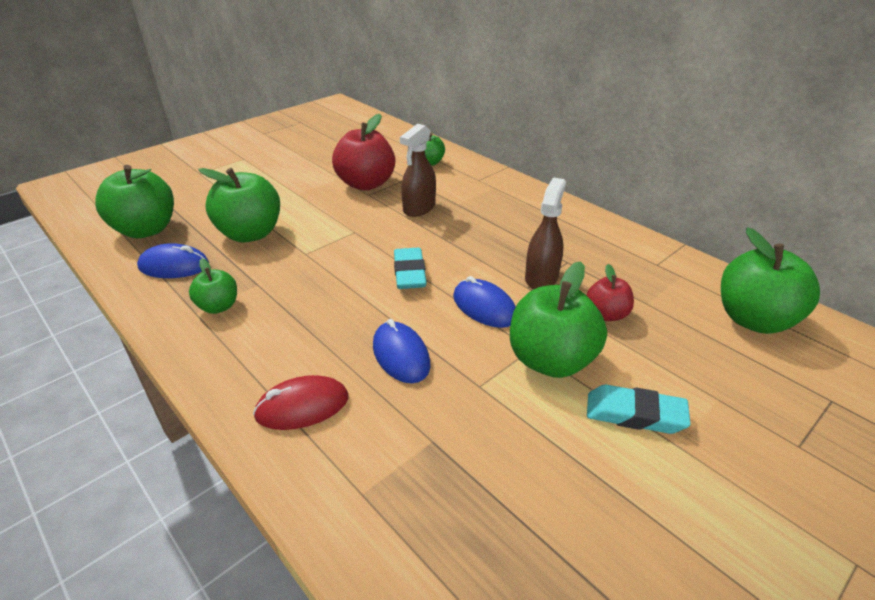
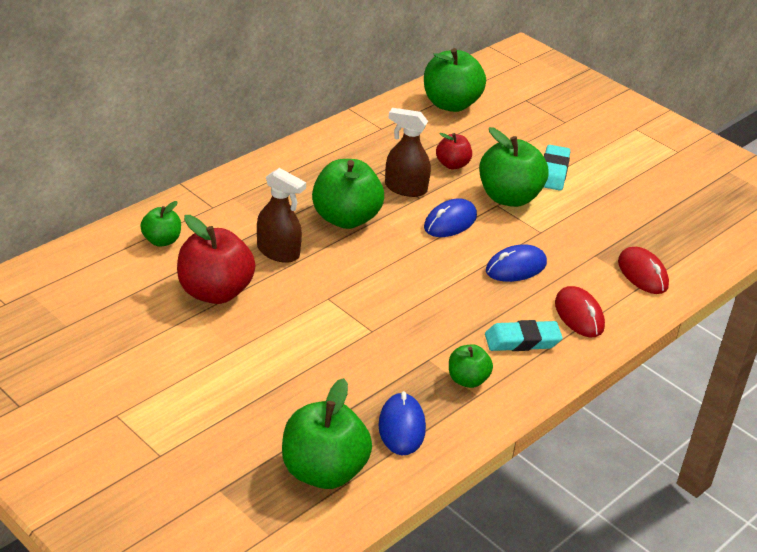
camera: 95 degrees left, 0 degrees up
(250, 234) = (333, 377): green apple -> green apple (346, 218)
(388, 497) = (642, 274): none -> red mouse
(409, 273) = (403, 261): turquoise eraser -> turquoise eraser (522, 341)

